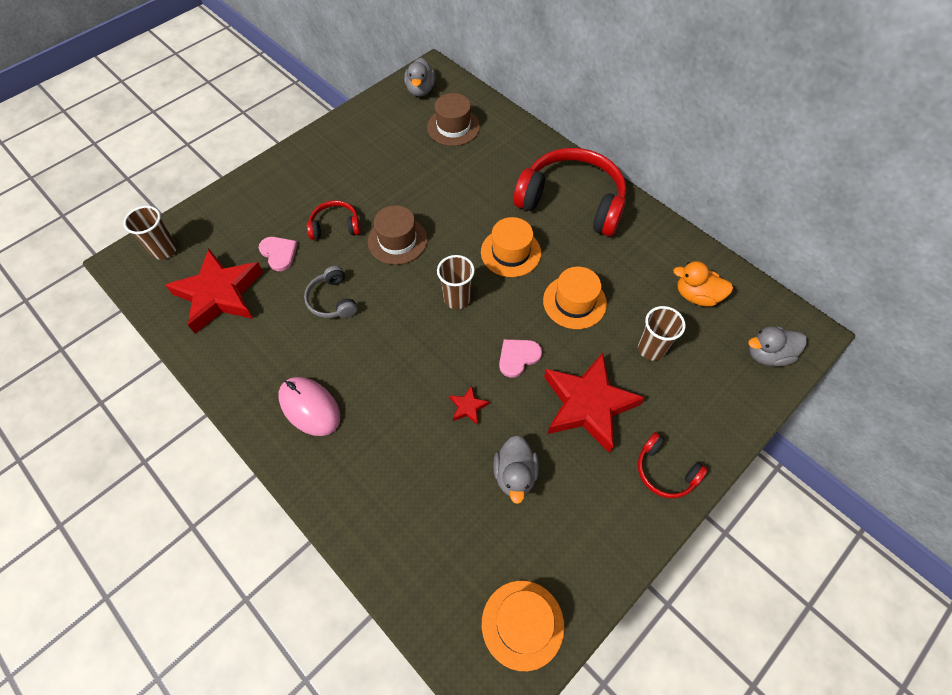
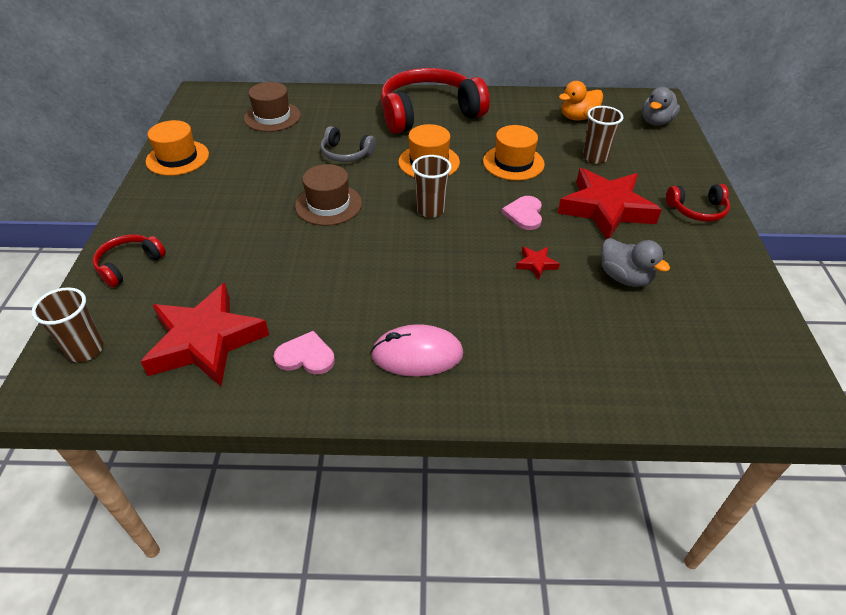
camera: 45 degrees left, 15 degrees down
(279, 253) = (227, 275): pink heart -> pink heart (306, 356)
(332, 300) = (328, 274): grey headphones -> grey headphones (346, 153)
(335, 226) = (257, 227): red headphones -> red headphones (129, 265)
(420, 90) = (209, 109): grey duck -> none
(522, 624) = (759, 353): orange hat -> orange hat (177, 158)

